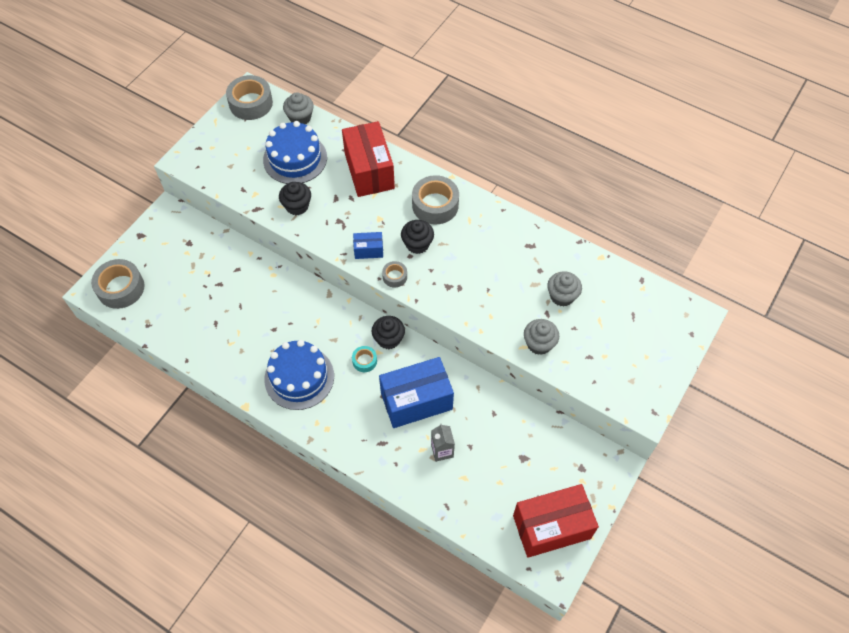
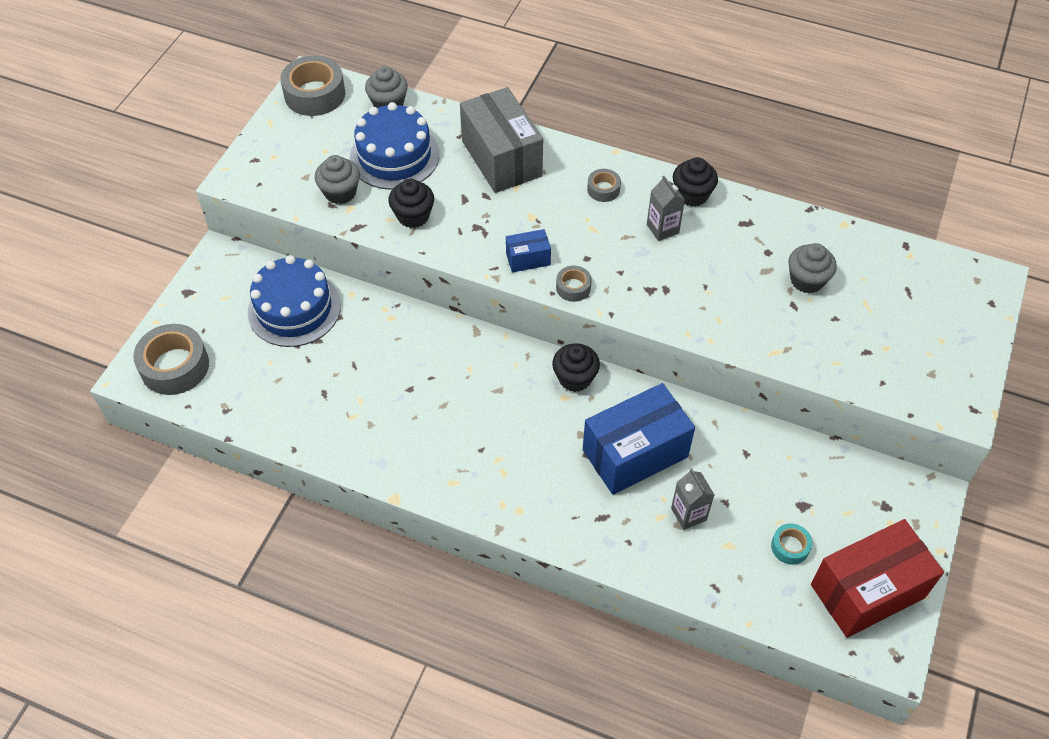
camera: 10 degrees left, 5 degrees down
(299, 377) = (462, 447): blue cake -> blue cake (294, 309)
(364, 361) = (549, 412): turquoise tape -> turquoise tape (790, 547)
(369, 171) = (501, 158): red box -> grey box
(417, 244) = (593, 242): black cupcake -> black cupcake (692, 195)
(435, 205) = (603, 189): grey tape -> grey tape, size x0.51
(469, 241) = (662, 229): none -> grey carton
(539, 344) = (794, 345): grey cupcake -> grey cupcake (340, 192)

